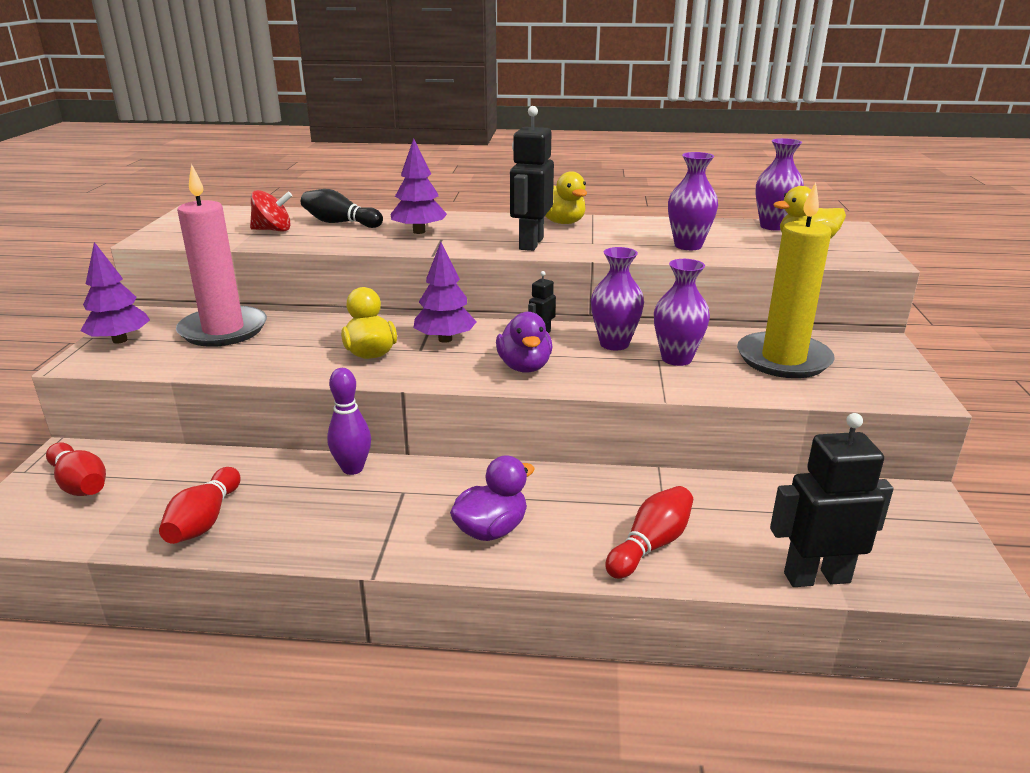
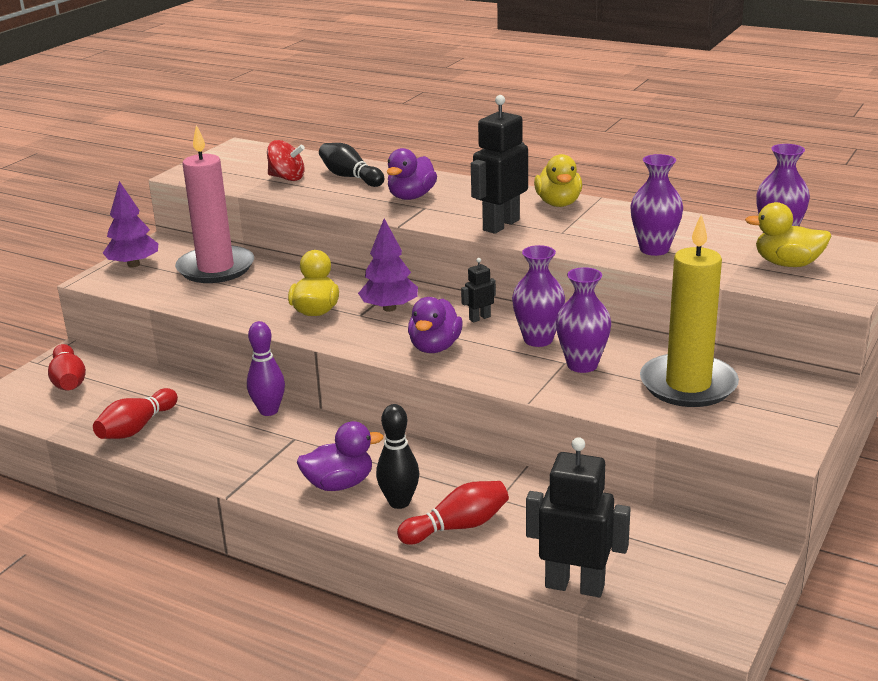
camera: 25 degrees right, 0 degrees up
(419, 231) = (411, 197): purple tree -> purple duck
(570, 534) = (399, 502): none -> black bowling pin

